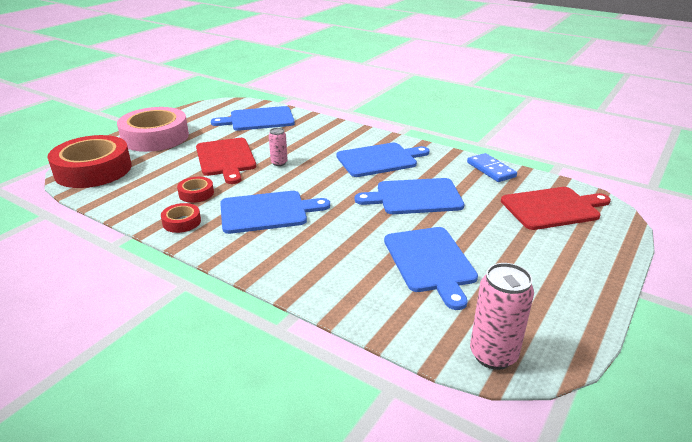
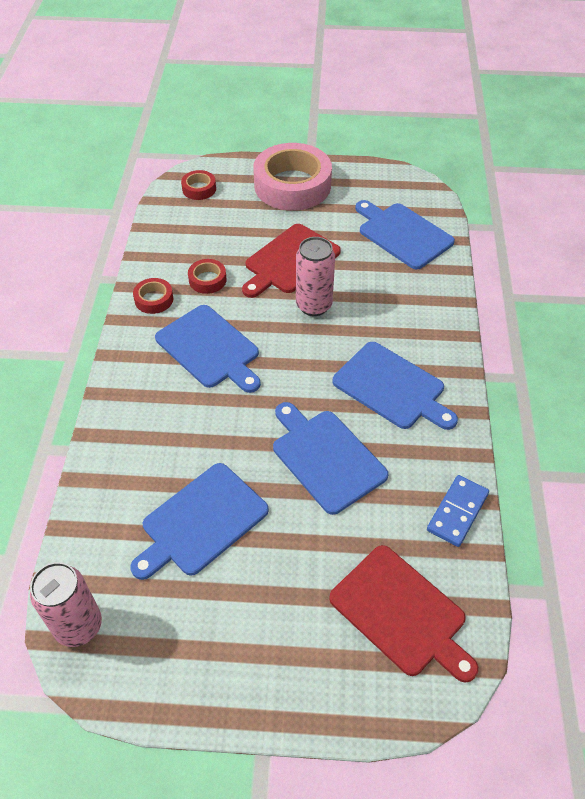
camera: 60 degrees right, 20 degrees up
(93, 170) = (199, 189): red tape -> red tape, size x0.44
(279, 163) = (314, 305): pink can -> pink can, size x1.75

